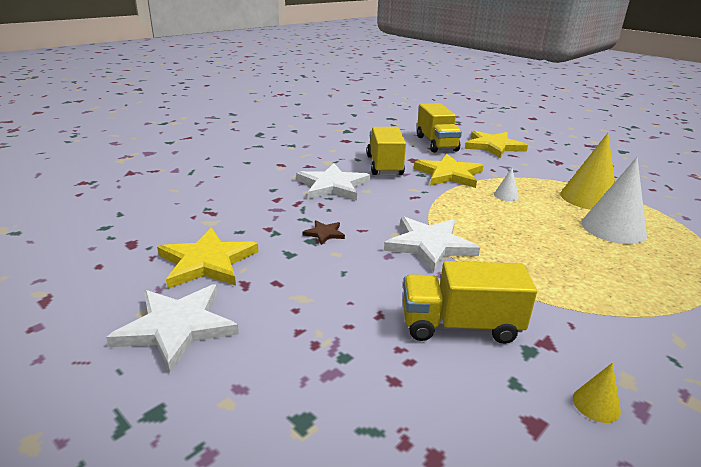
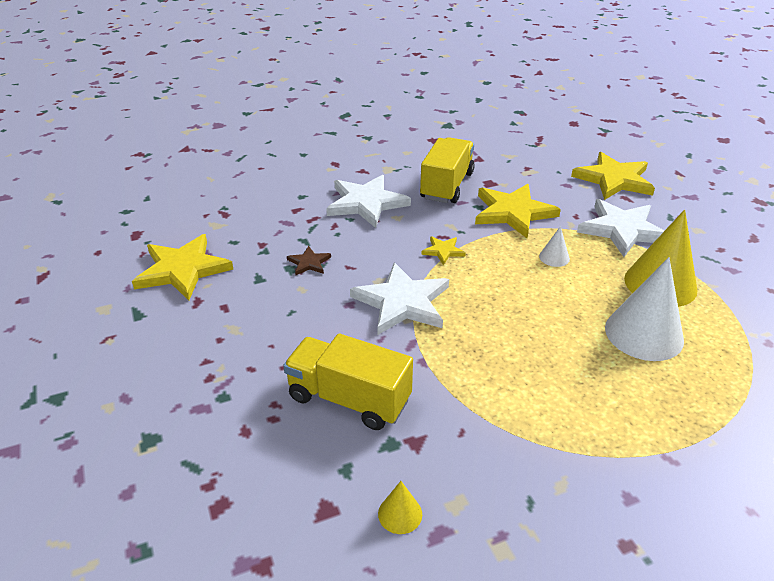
camera: 25 degrees right, 10 degrees up
(177, 327) = (117, 329): white star -> white star (622, 230)
(425, 206) = (443, 251): none -> yellow star
(436, 143) = (541, 163): yellow truck -> none

